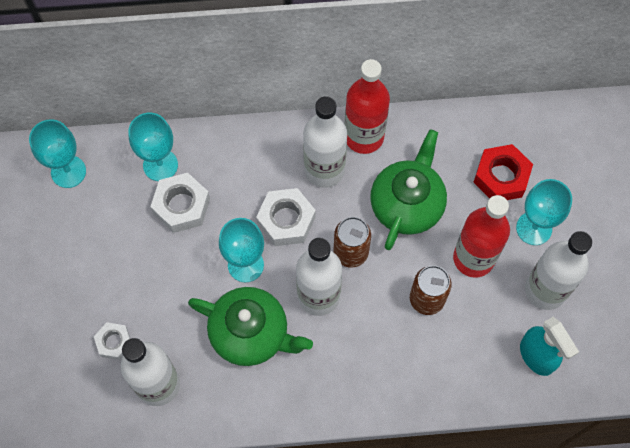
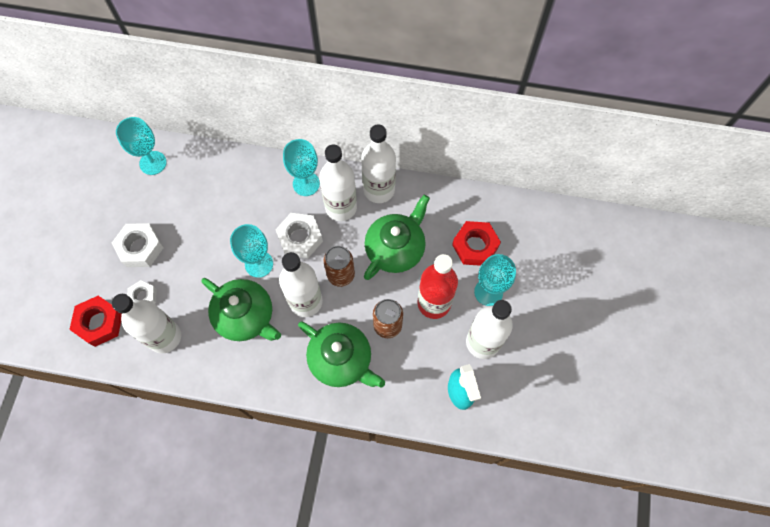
camera: 15 degrees right, 0 degrees up
(70, 389) = (99, 323): none -> red nut
(160, 165) = (221, 174): turquoise goblet -> turquoise goblet (306, 184)
(181, 206) = (226, 208): white nut -> white nut (140, 248)
(364, 136) = (379, 190): red bottle -> white bottle
(385, 355) = (341, 360): none -> green teapot

